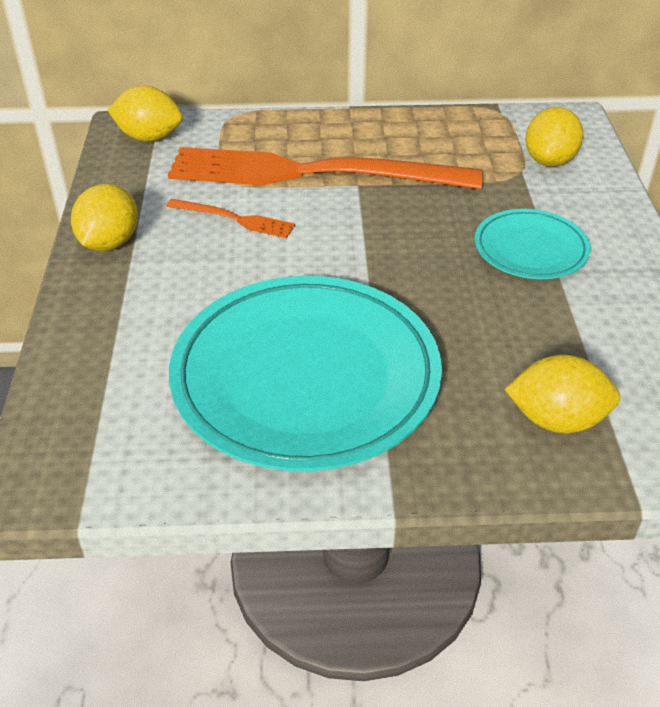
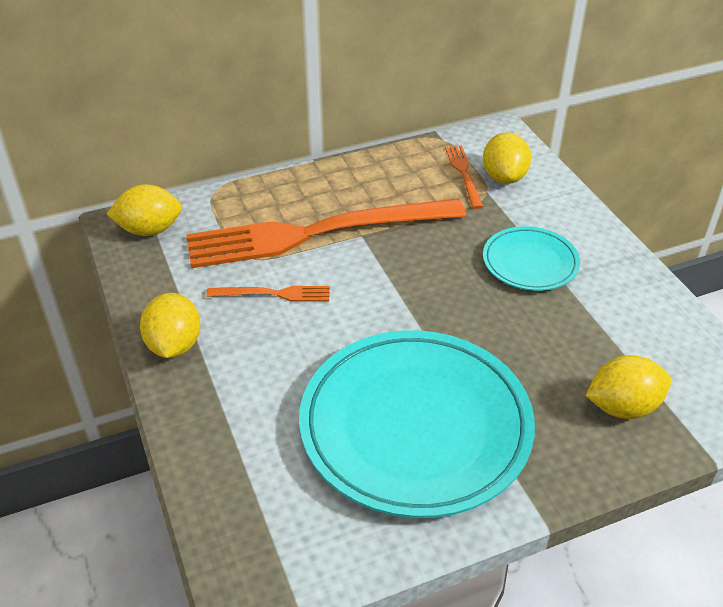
camera: 20 degrees left, 0 degrees up
(505, 149) = (464, 174): none -> orange fork

